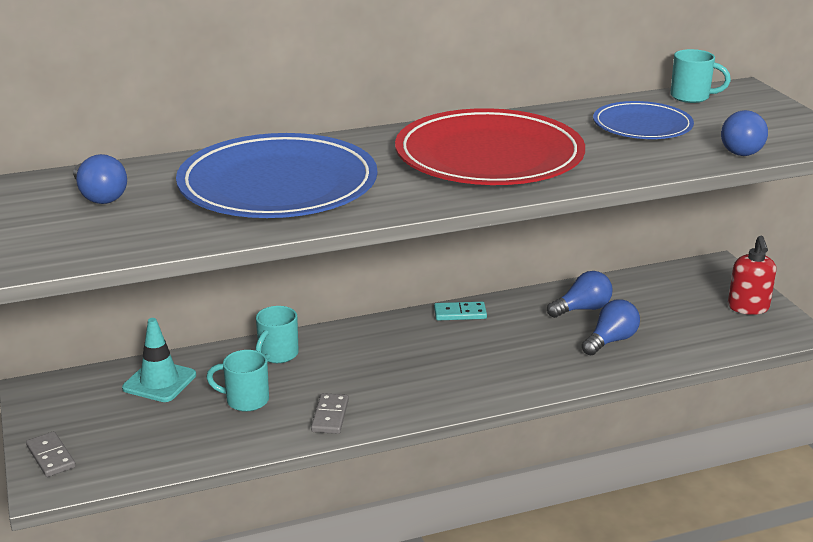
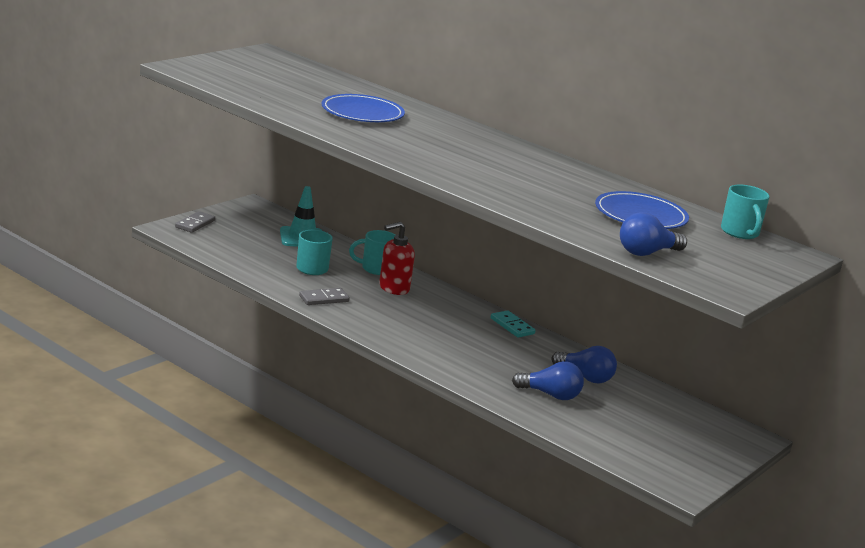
camera: 55 degrees right, 5 degrees down
(100, 196) = (286, 74): blue light bulb -> none
(278, 185) = (362, 113): blue plate -> blue plate, size x0.56
(489, 156) = (497, 167): red plate -> none
(748, 307) = (693, 458): red soap dispenser -> red soap dispenser (393, 288)

